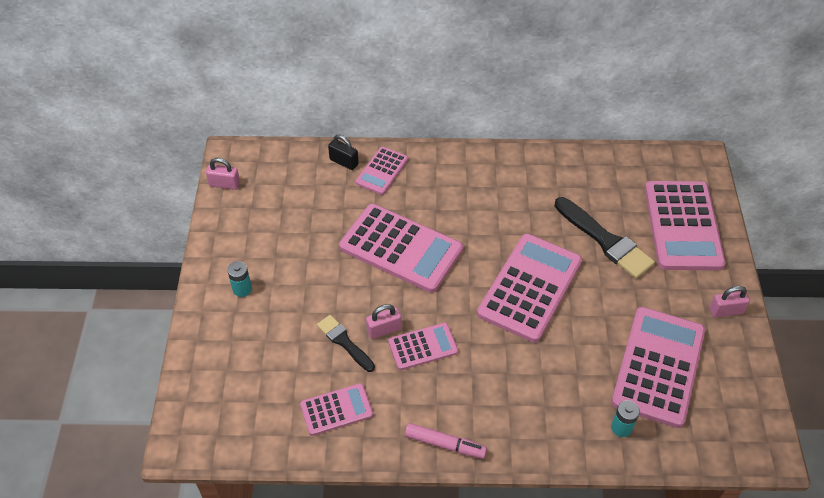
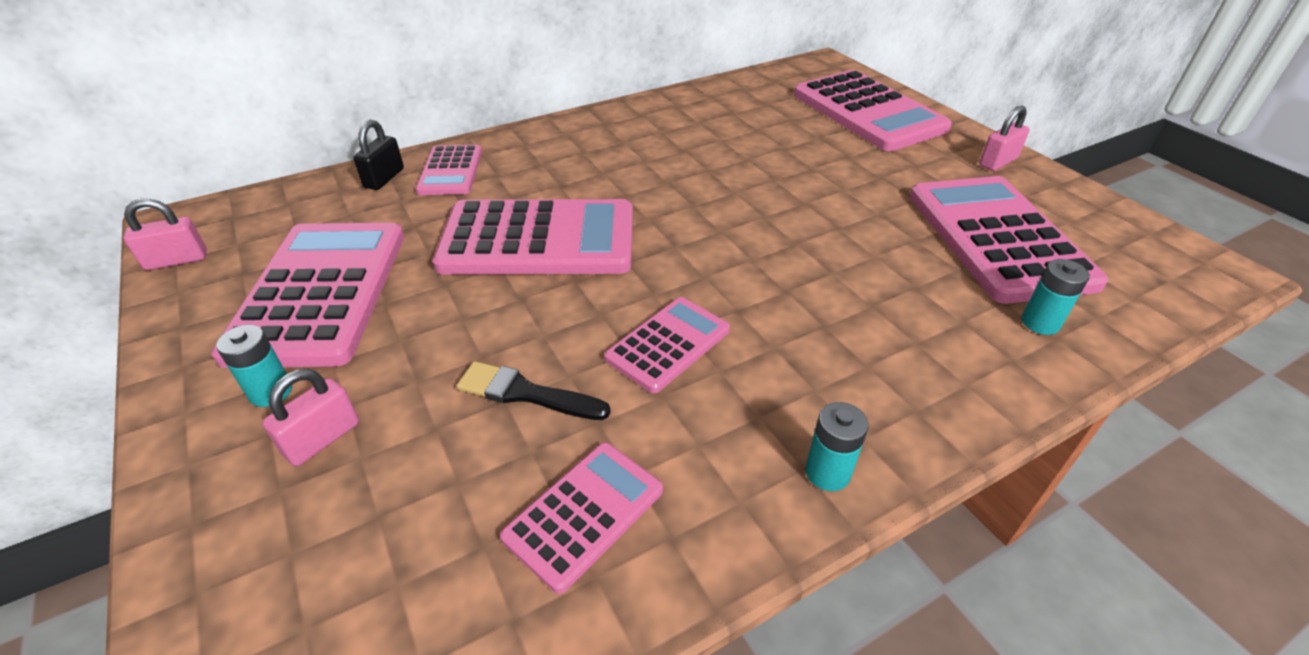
camera: 30 degrees left, 10 degrees down
(344, 162) = (384, 178): black padlock -> black padlock turned 75 degrees counterclockwise
(384, 329) = (585, 347): pink padlock -> pink padlock (322, 439)
(445, 444) = (827, 472): pink marker -> turquoise battery
(530, 288) = (758, 219): pink calculator -> pink calculator (320, 292)
(605, 240) = (801, 147): black brush -> none

